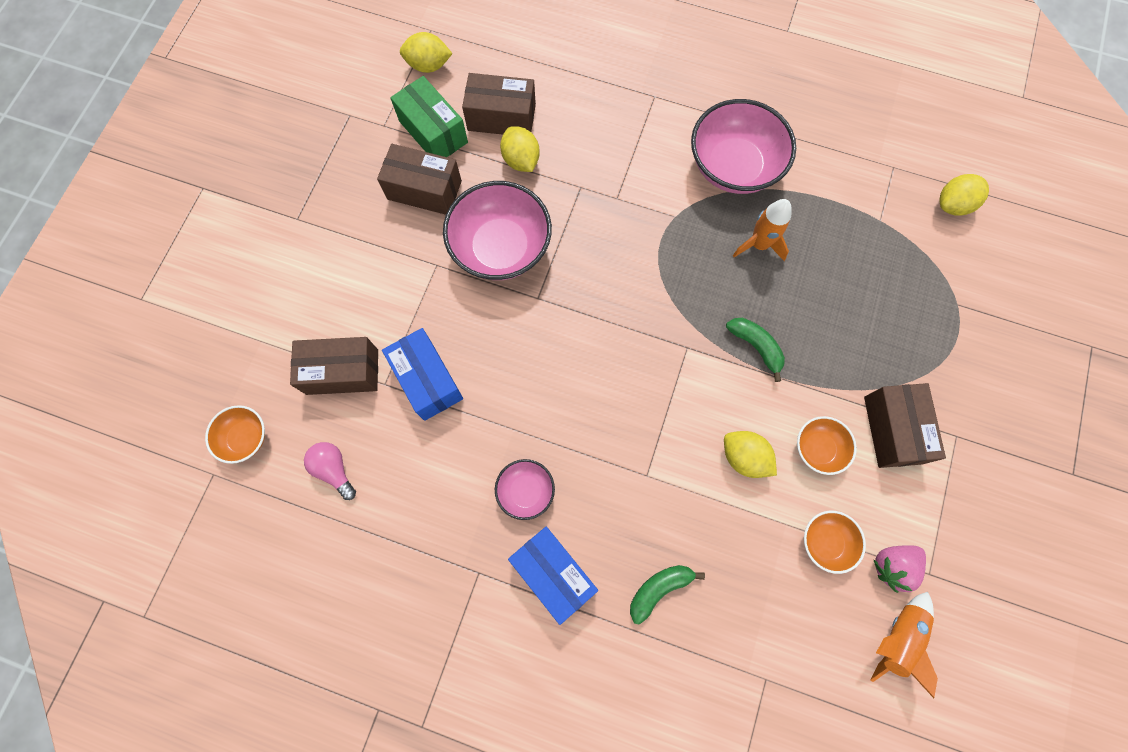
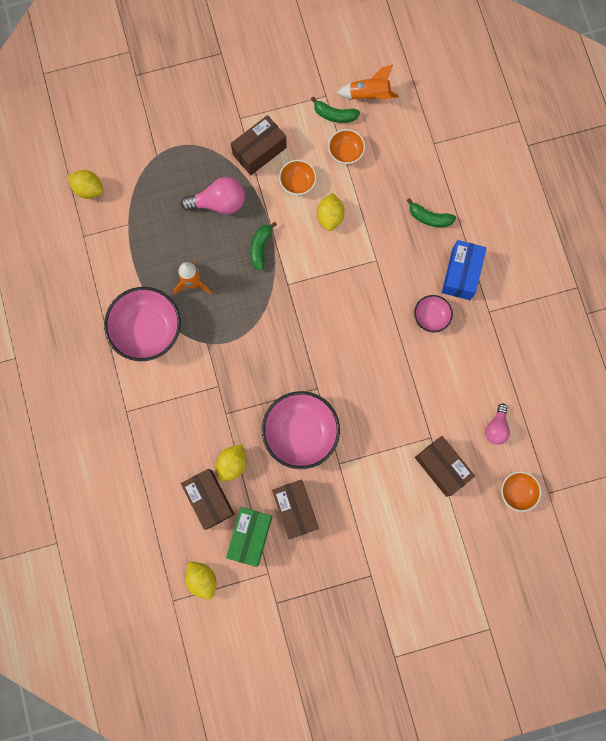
camera: 125 degrees left, 5 degrees up
(427, 380) = (411, 415): blue box -> none
(847, 335) = (219, 203): none -> pink light bulb
(892, 565) = (334, 115): pink strawberry -> green banana

